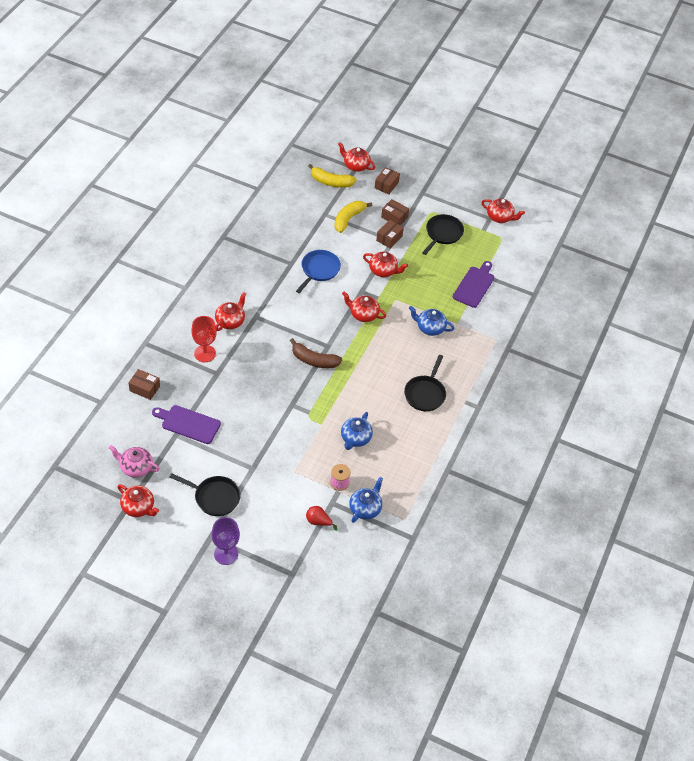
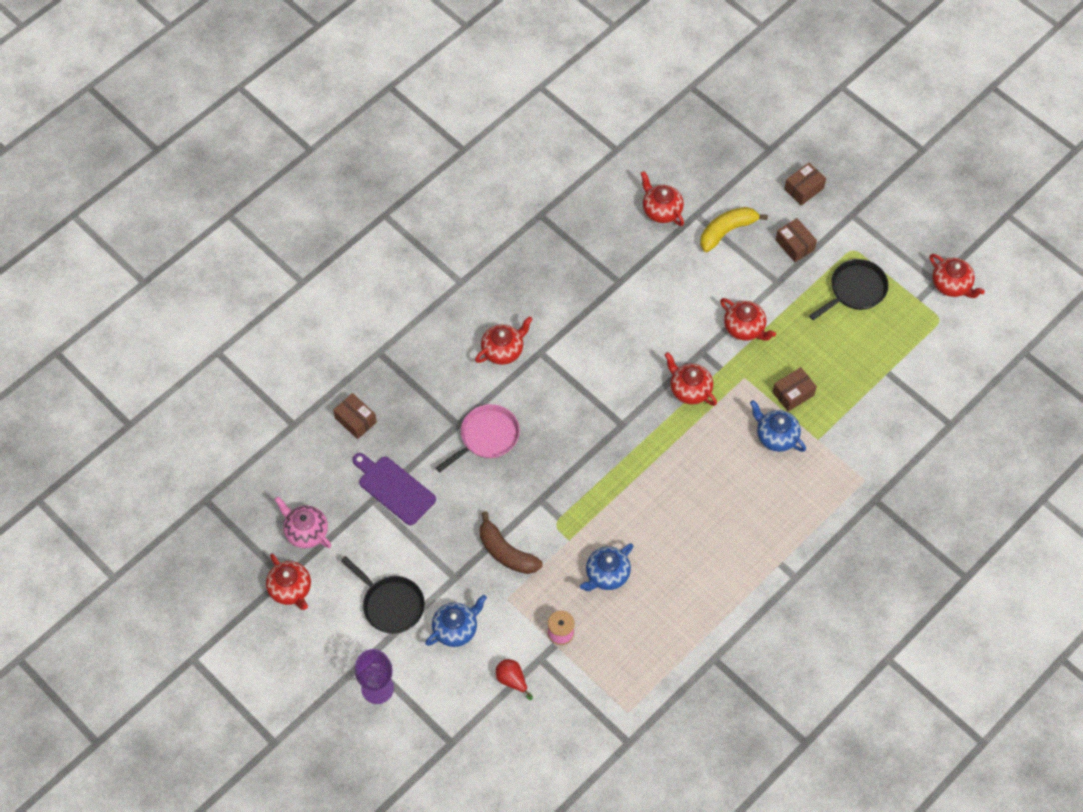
camera: 25 degrees right, 10 degrees up
(205, 353) = (452, 390): red goblet -> none
(240, 376) = (486, 437): none -> pink pan
(314, 360) = (594, 441): brown banana -> brown banana (506, 552)
(319, 270) = (654, 303): blue pan -> none
(331, 182) = (725, 164): yellow banana -> none
(356, 166) = (771, 145): red teapot -> red teapot (661, 210)
(365, 508) = (581, 680): blue teapot -> blue teapot (456, 629)
(389, 238) = (773, 278): brown box -> brown box (793, 394)
(425, 393) = (729, 535): black pan -> none
(474, 285) = (868, 386): purple cutting board -> none

